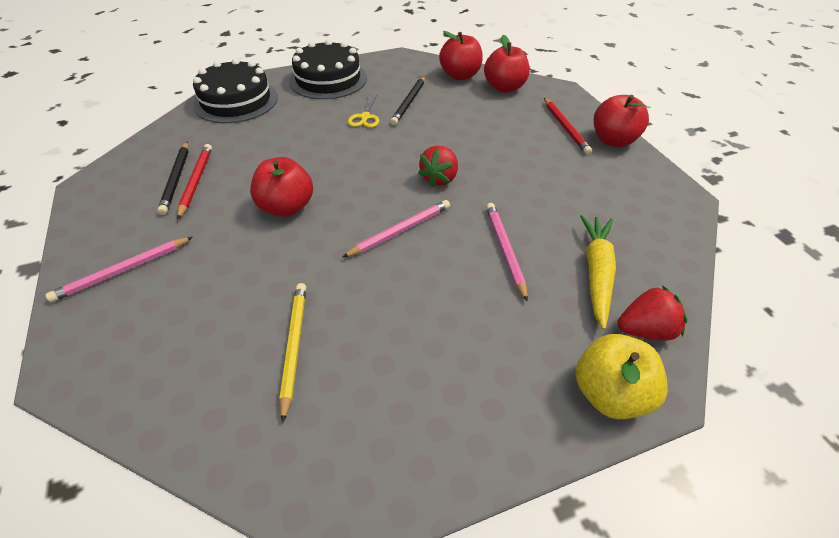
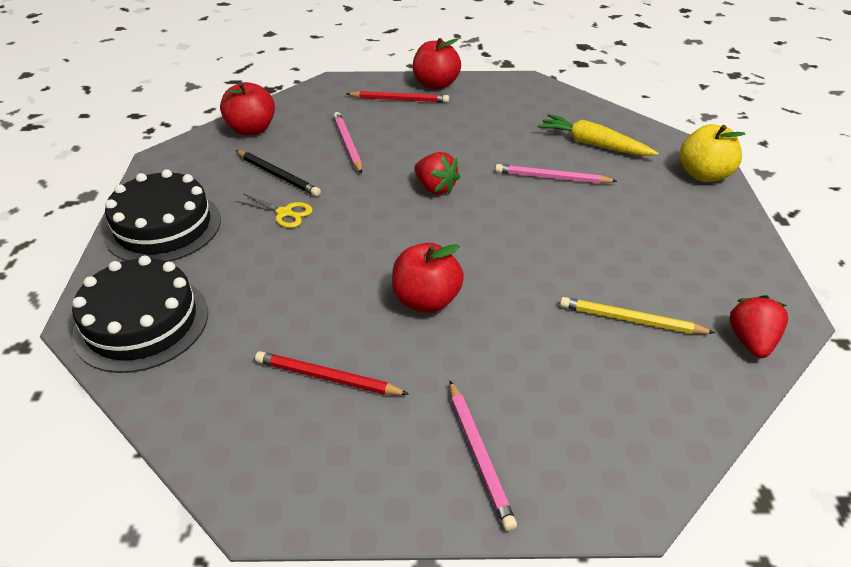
camera: 70 degrees left, 5 degrees down
(176, 179) = (309, 398): black pencil -> none
(400, 231) = (502, 228): pink pencil -> pink pencil (348, 144)
(504, 88) = (302, 110): red apple -> none
(645, 330) = (653, 143): red strawberry -> red strawberry (751, 341)

